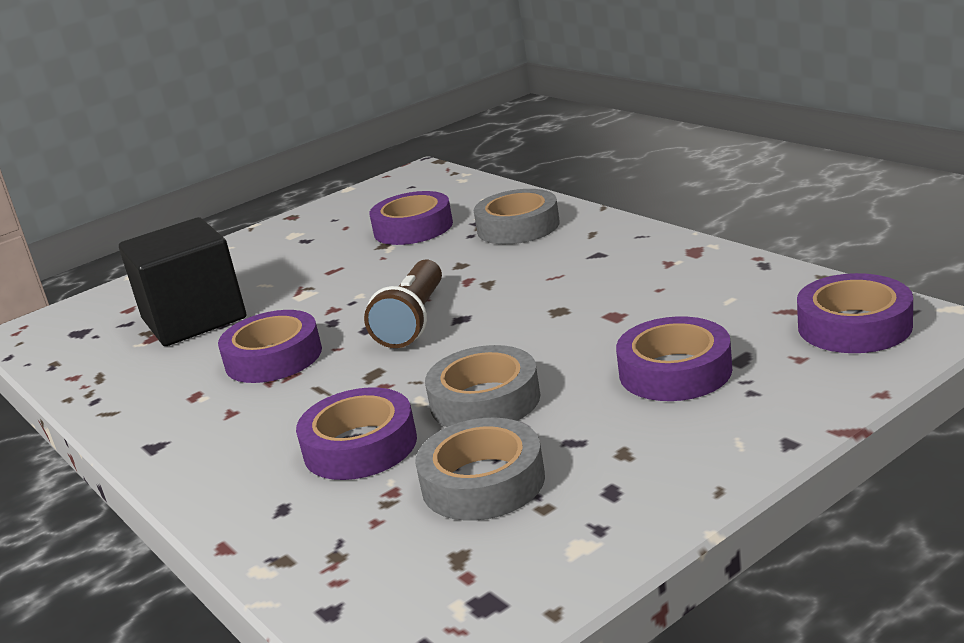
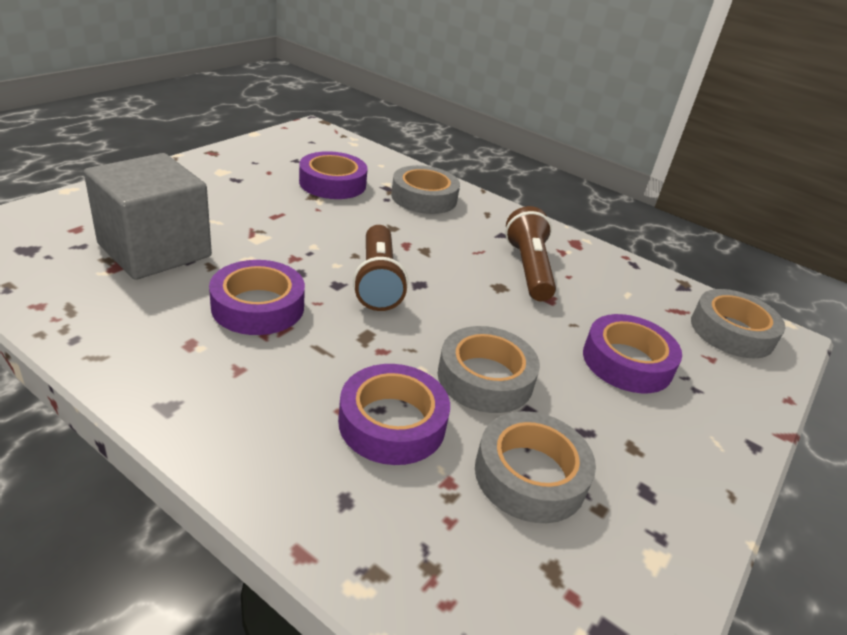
camera: 25 degrees left, 10 degrees up
(194, 319) = (155, 250): black cube -> grey cube
(608, 287) = (528, 269): none -> brown flashlight
(854, 326) = (732, 331): purple tape -> grey tape

